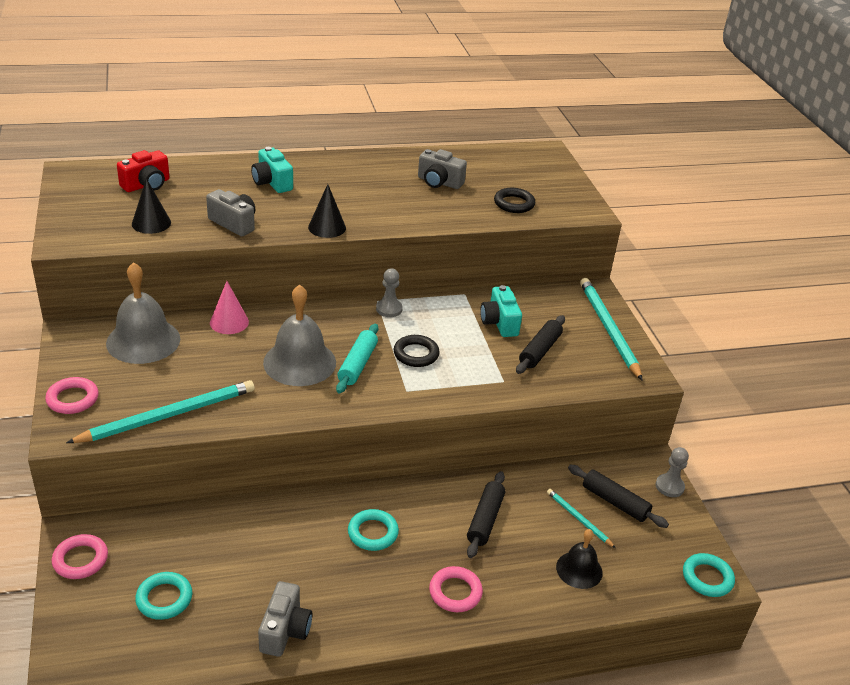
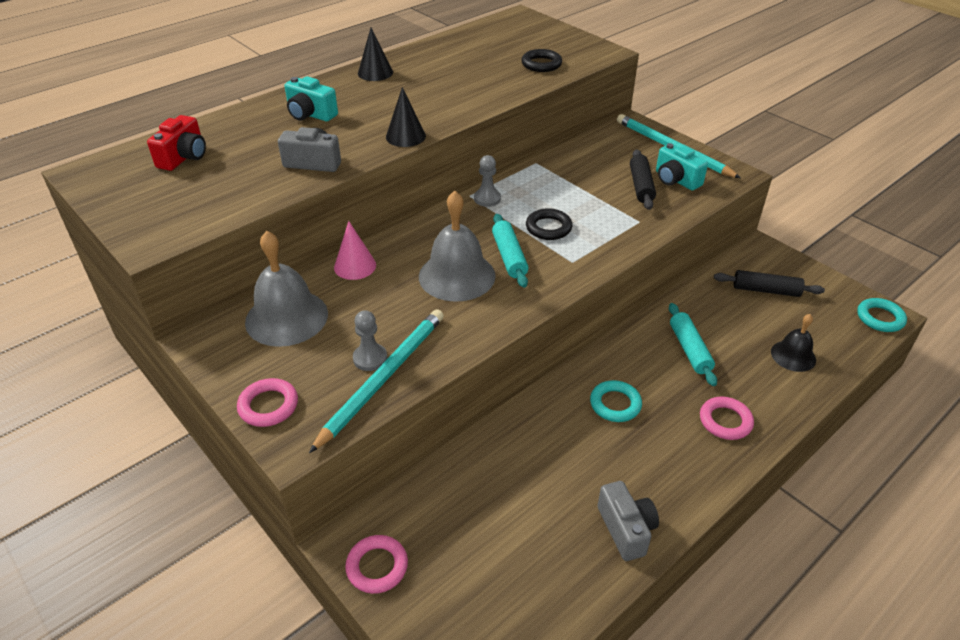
camera: 25 degrees left, 5 degrees up
(151, 223) = (228, 191): black cone -> black cone (375, 73)
(164, 599) = (493, 560): turquoise ring -> none
(439, 182) = (461, 67): grey camera -> none
(485, 520) = (689, 349): black rolling pin -> turquoise rolling pin
(499, 323) = (587, 175): turquoise camera -> turquoise camera (676, 180)
(578, 519) = (754, 315): turquoise pencil -> none
(669, 486) = (789, 261): grey pawn -> grey pawn (370, 358)

